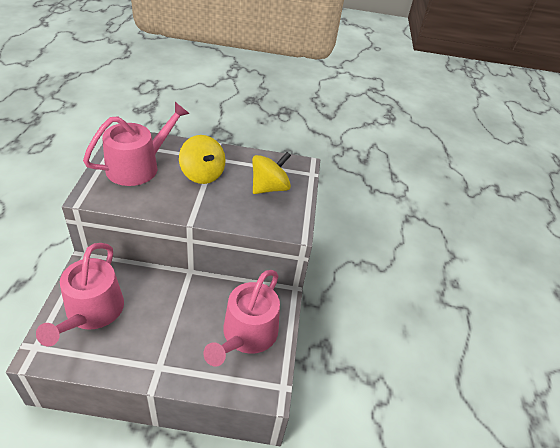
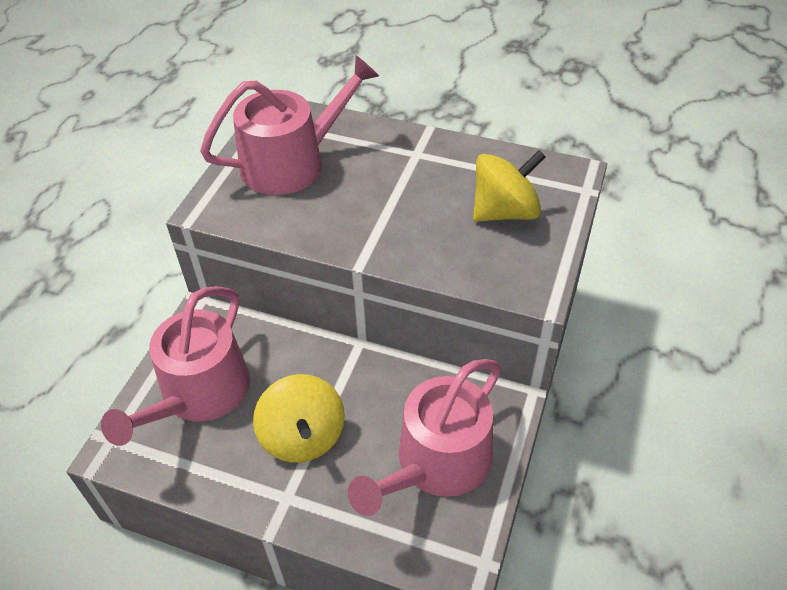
camera: 20 degrees right, 5 degrees up
(202, 174) = (393, 181): yellow spinning top -> yellow spinning top (303, 436)

